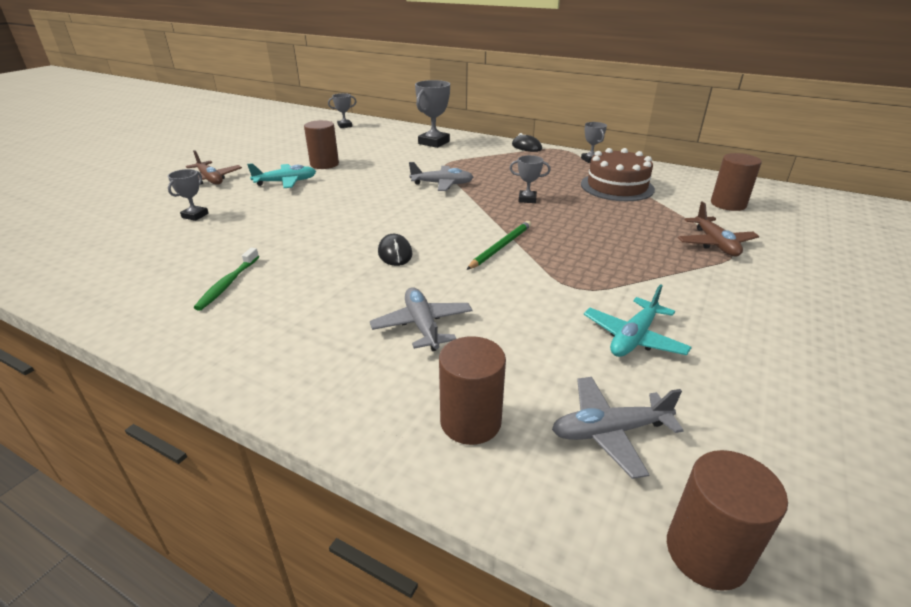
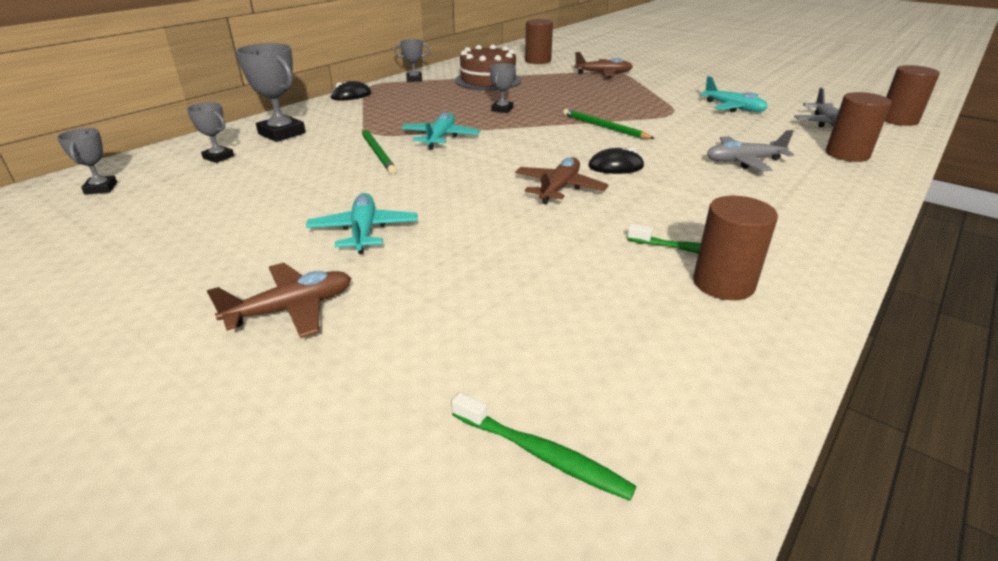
camera: 80 degrees left, 0 degrees up
(69, 239) = (542, 454): none -> green toothbrush
(195, 215) = (472, 304): grey trophy -> grey trophy (218, 157)
(324, 164) = (303, 203): brown cylinder -> brown cylinder (723, 283)
(346, 231) = (559, 188): none -> brown plane
(406, 170) = (377, 153): none -> green pencil
(442, 184) = (440, 138): grey plane -> turquoise plane

